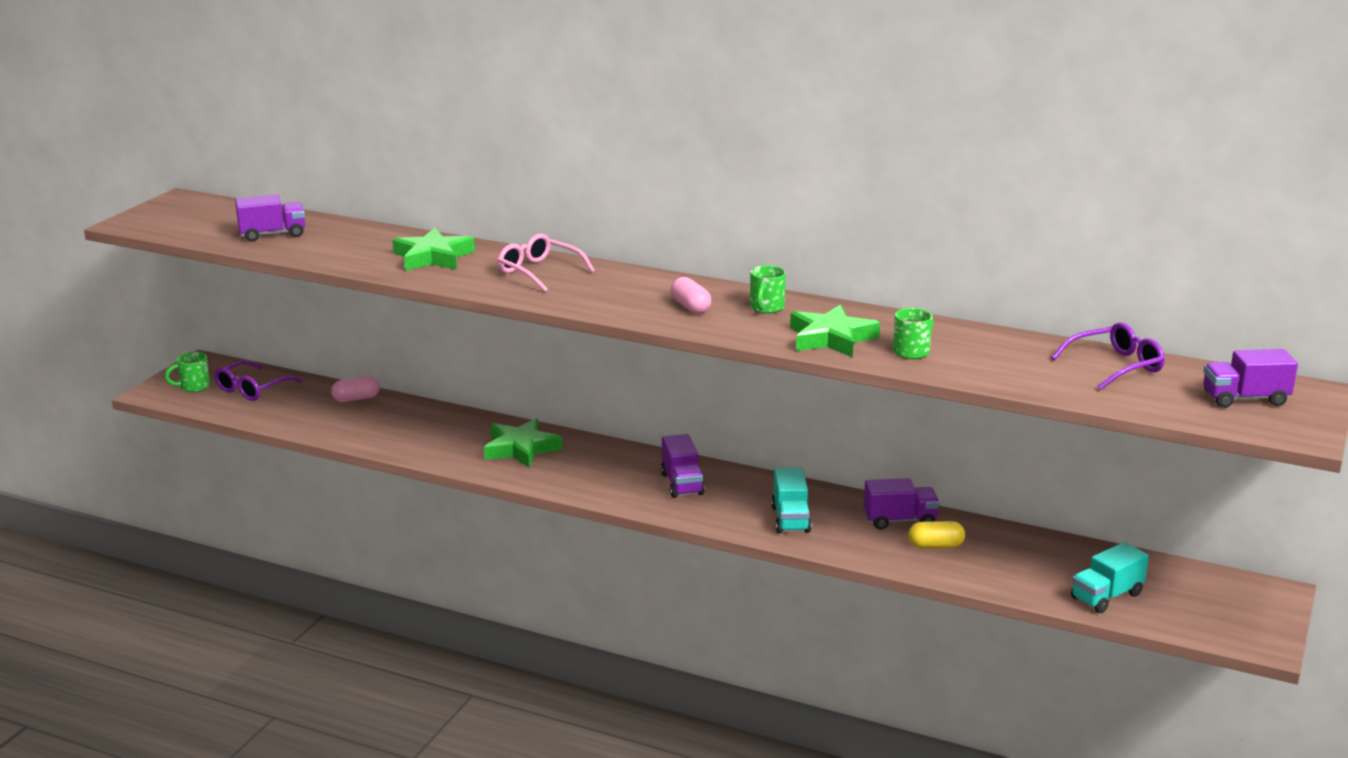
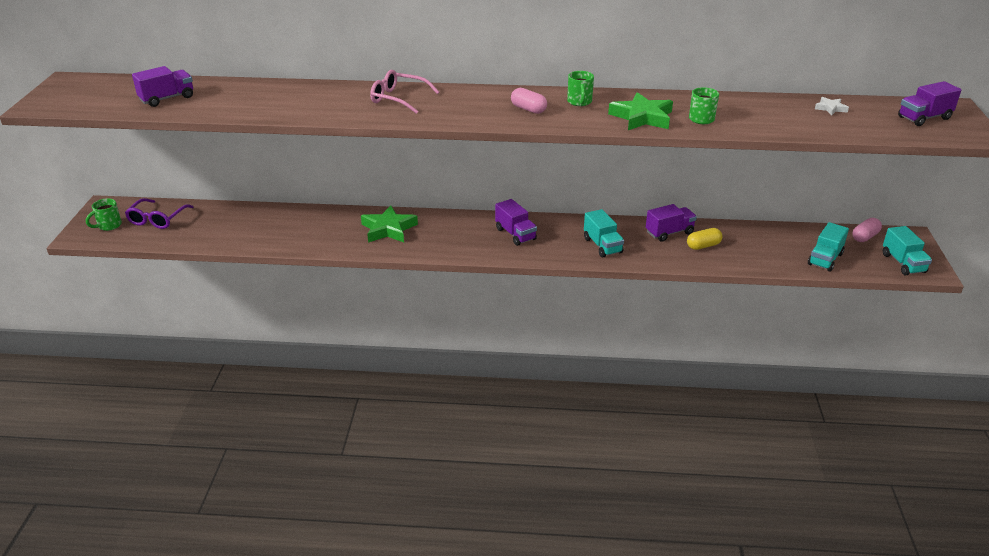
camera: 20 degrees left, 10 degrees up
(356, 399) = (243, 213): pink capsule -> pink capsule (864, 237)
(433, 257) = (309, 99): green star -> none
(1115, 366) = (830, 108): purple glasses -> white star
(1227, 625) = (903, 263): none -> turquoise truck

